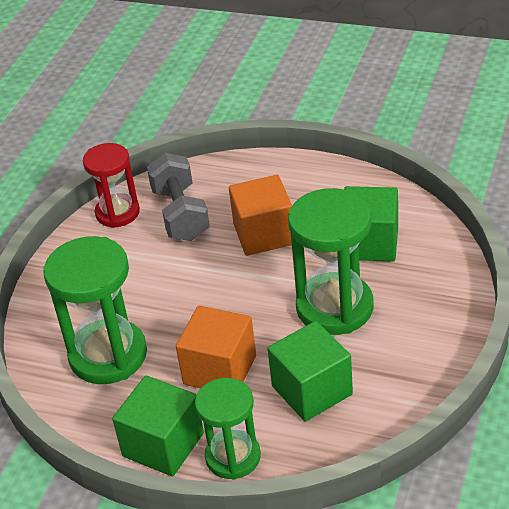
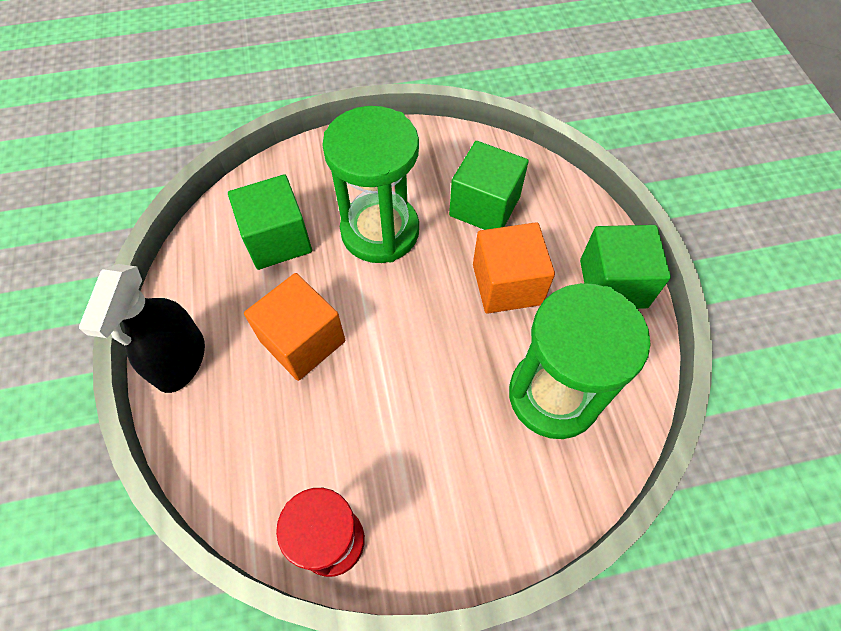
camera: 125 degrees left, 20 degrees up
(181, 214) = (303, 453): grey dumbbell -> none
(233, 457) = (586, 228): green hourglass -> none
(296, 173) = (180, 360): none -> black spray bottle

